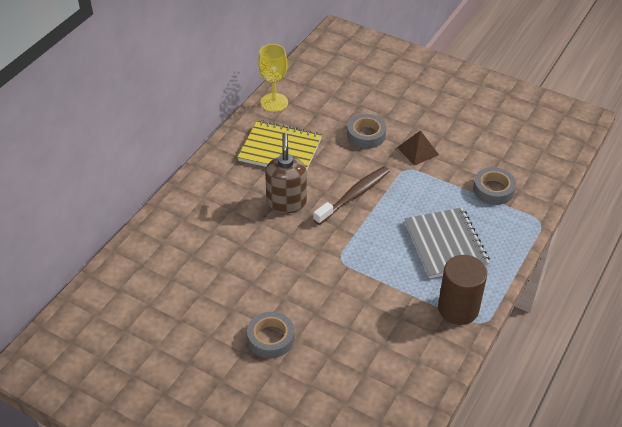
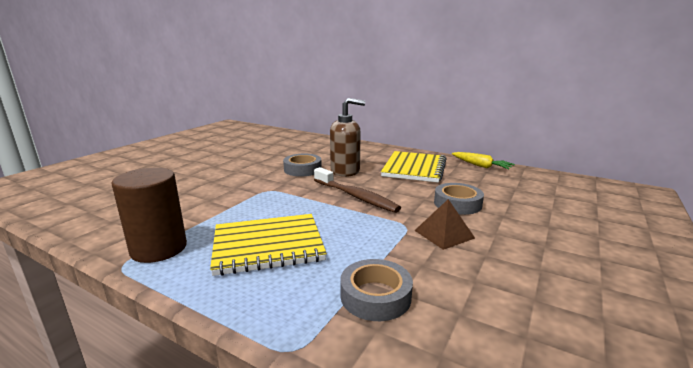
camera: 90 degrees right, 25 degrees down
(271, 338) = (198, 167): grey tape -> grey tape (302, 169)
(274, 102) = (480, 166): yellow goblet -> yellow carrot
(446, 244) = (268, 246): grey notebook -> yellow notebook

